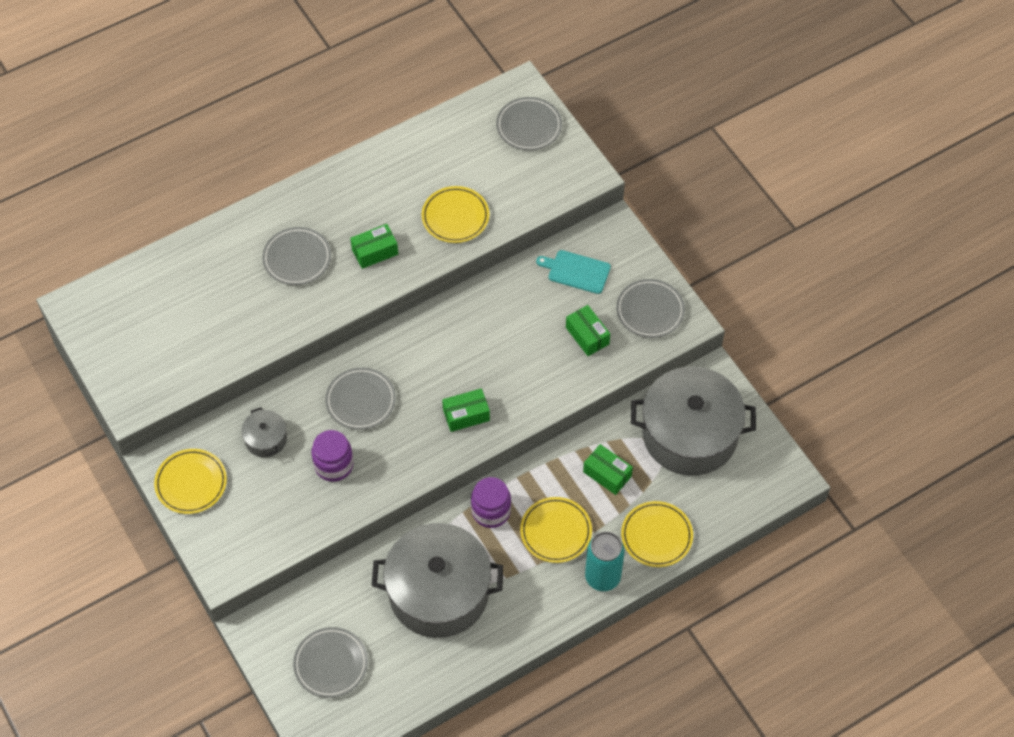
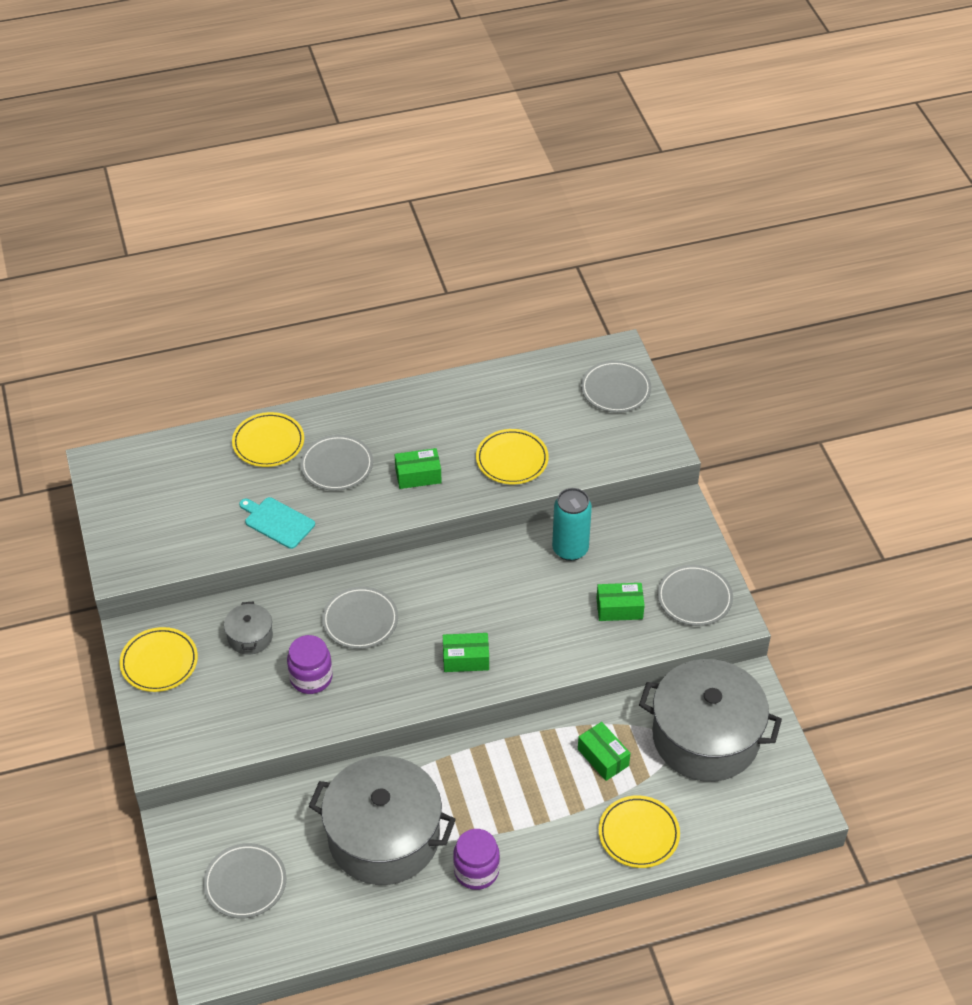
camera: 15 degrees right, 10 degrees down
(491, 511) = (466, 766): purple jar -> purple jar (476, 871)
(556, 531) = (529, 804): yellow plate -> yellow plate (268, 442)
(576, 271) = (627, 543): turquoise cutting board -> turquoise cutting board (277, 522)
(587, 336) = (619, 608): green box -> green box turned 75 degrees counterclockwise
(602, 577) = (566, 863): turquoise can -> turquoise can (570, 549)

